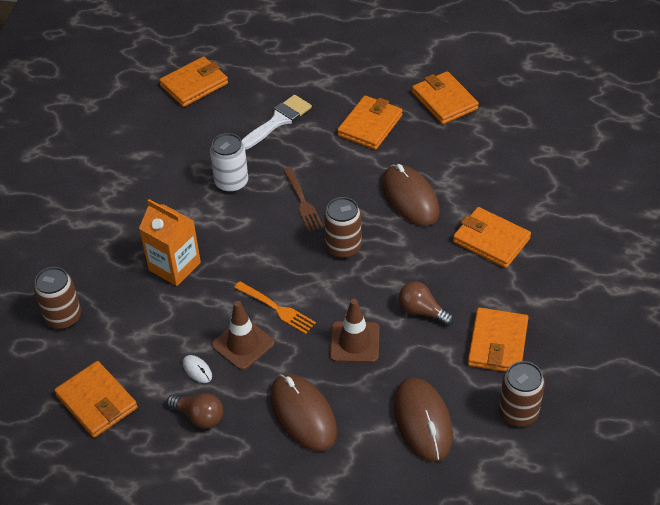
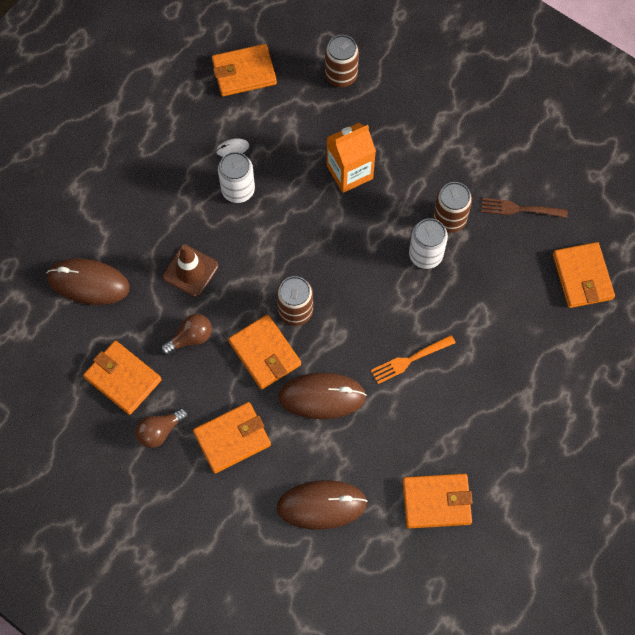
camera: 115 degrees right, 20 degrees up
(199, 416) = (189, 134): brown light bulb -> brown light bulb (160, 431)
(243, 344) = (238, 190): brown traffic cone -> white can
(277, 309) = (259, 229): orange fork -> orange fork (409, 360)
(278, 121) = (489, 330): white brush -> none
(303, 202) = (368, 303): brown fork -> brown fork (519, 209)
(303, 414) = (147, 203): brown mouse -> brown mouse (321, 505)
(370, 125) = (438, 411): orange wallet -> orange wallet (265, 353)
(518, 412) = (52, 356): brown can -> brown can (449, 219)

